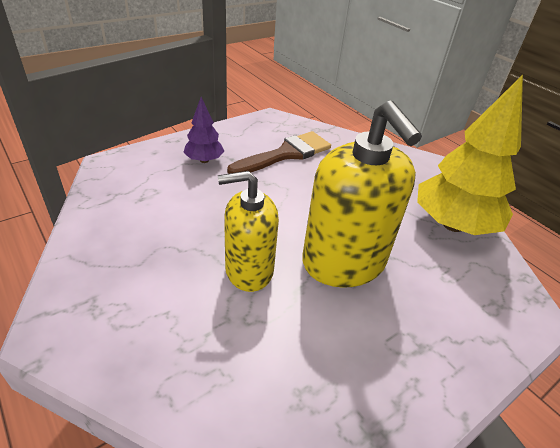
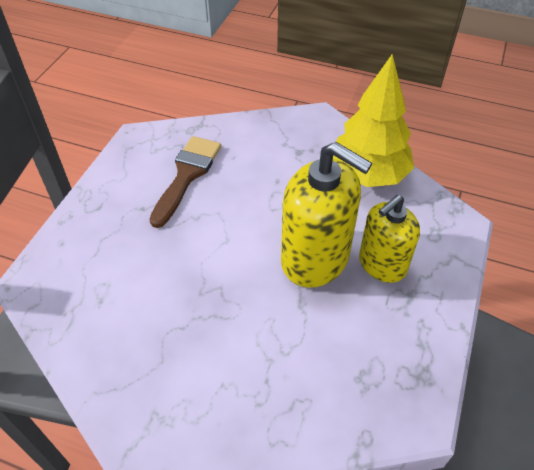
camera: 30 degrees left, 10 degrees up
(204, 160) = (119, 225): purple tree -> none
(249, 270) = (252, 310): yellow soap dispenser -> yellow soap dispenser (382, 264)

